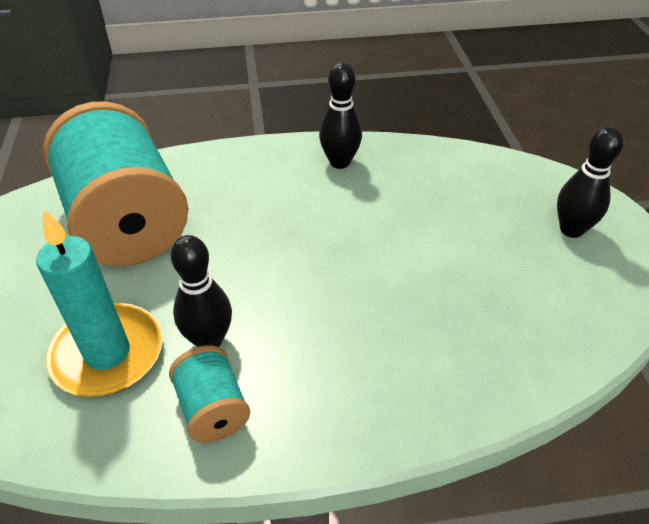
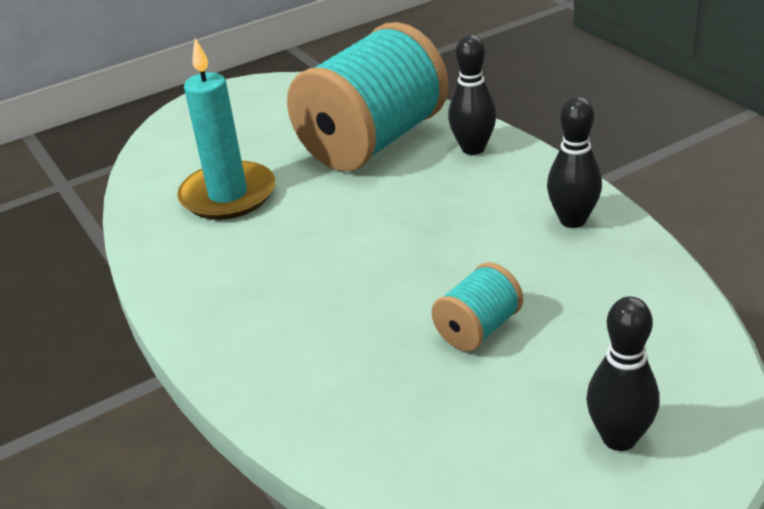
camera: 70 degrees right, 10 degrees down
(209, 340) = (269, 235): black bowling pin -> black bowling pin (473, 149)
(212, 408) = (202, 264): turquoise spool -> turquoise spool (478, 329)

